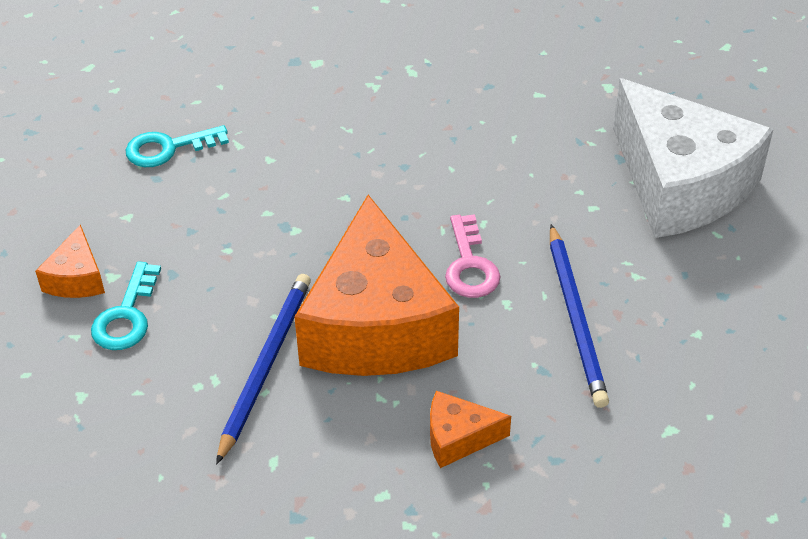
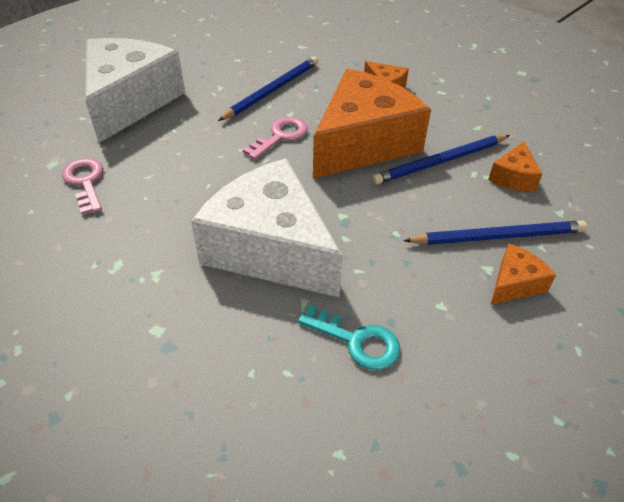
camera: 135 degrees left, 0 degrees up
(126, 315) = (498, 236): turquoise key -> blue pencil
(165, 407) = (513, 177): none -> orange cheese
(317, 159) = (270, 248): none -> white cheese
(550, 95) = (85, 182): none -> pink key

